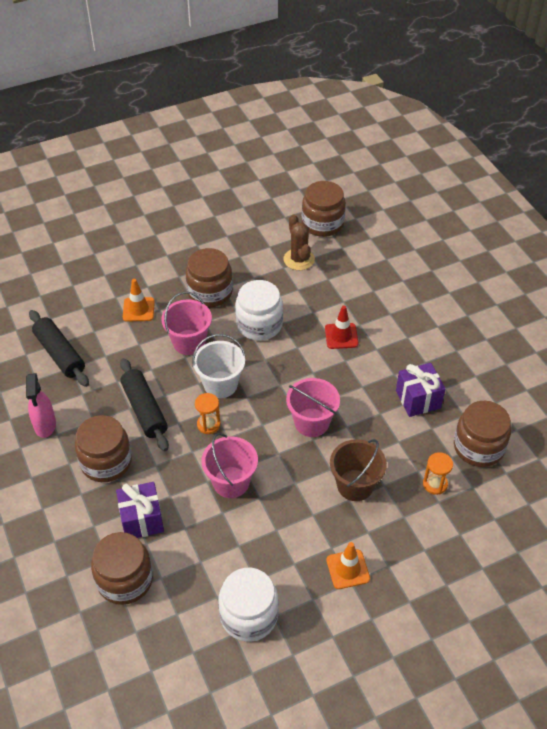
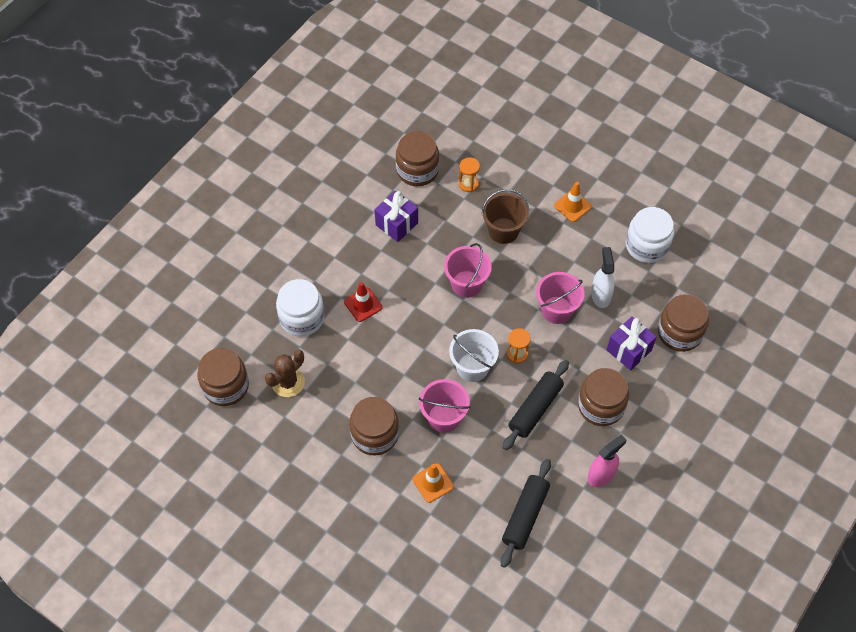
camera: 120 degrees left, 10 degrees up
(220, 531) = (600, 295): none -> white spray bottle
(259, 324) = (389, 373): white jar -> white jar (302, 317)

